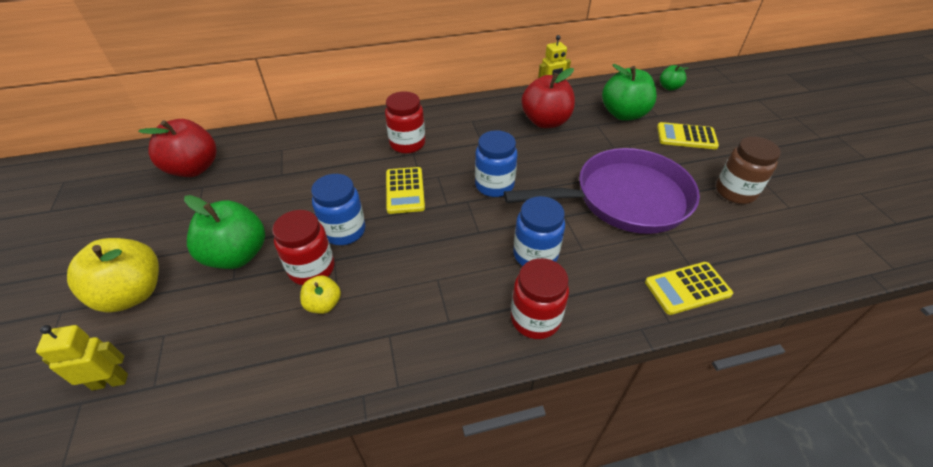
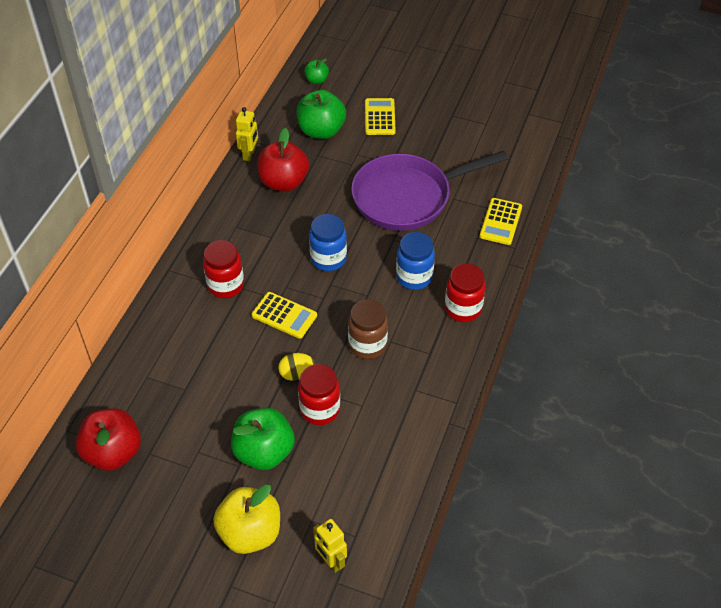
camera: 55 degrees left, 5 degrees up
(110, 381) = (331, 561): yellow robot -> yellow robot turned 60 degrees counterclockwise
(323, 304) = (360, 415): yellow apple -> none
(344, 231) = (296, 374): blue jar -> yellow egg
(624, 199) = (407, 197): purple pan -> purple pan turned 135 degrees counterclockwise
(686, 137) = (379, 117): yellow calculator -> yellow calculator turned 135 degrees clockwise
(735, 192) = (451, 137): brown jar -> brown jar (367, 345)

